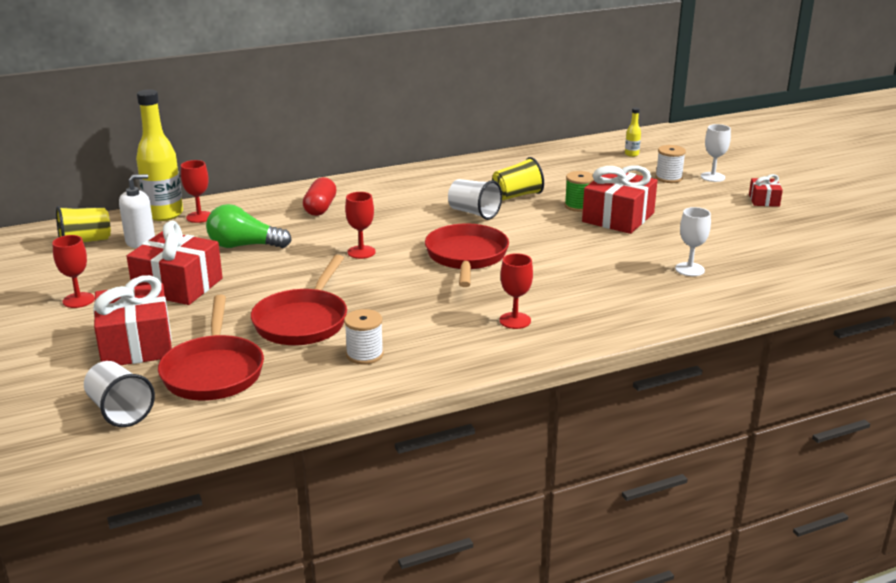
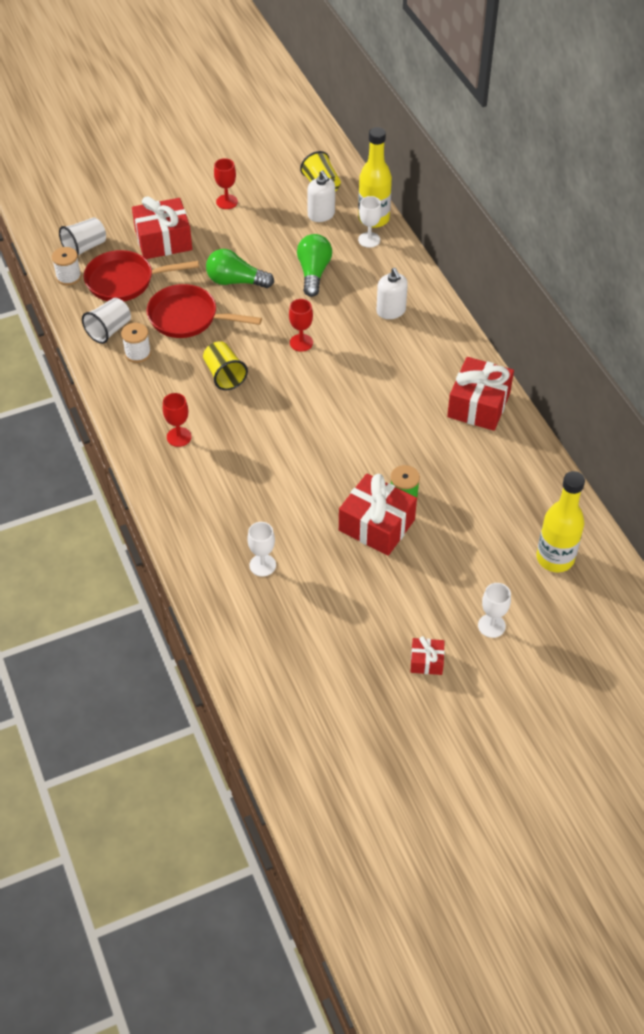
camera: 90 degrees right, 25 degrees up
(178, 286) = (246, 246): red gift -> red gift (478, 405)
(199, 217) = (369, 240): red goblet -> white goblet
(243, 291) = (235, 281): none -> green light bulb
(320, 208) = (391, 311): red capsule -> white soap dispenser
(466, 257) = (290, 409): red pan -> none
(474, 213) = (384, 416): white cup -> white cup (109, 330)
(517, 195) = (427, 449): yellow cup -> yellow cup (224, 375)
(631, 154) = (555, 558): yellow bottle -> yellow bottle, size x2.32
(668, 178) = (485, 583): white spool -> white spool (68, 276)

